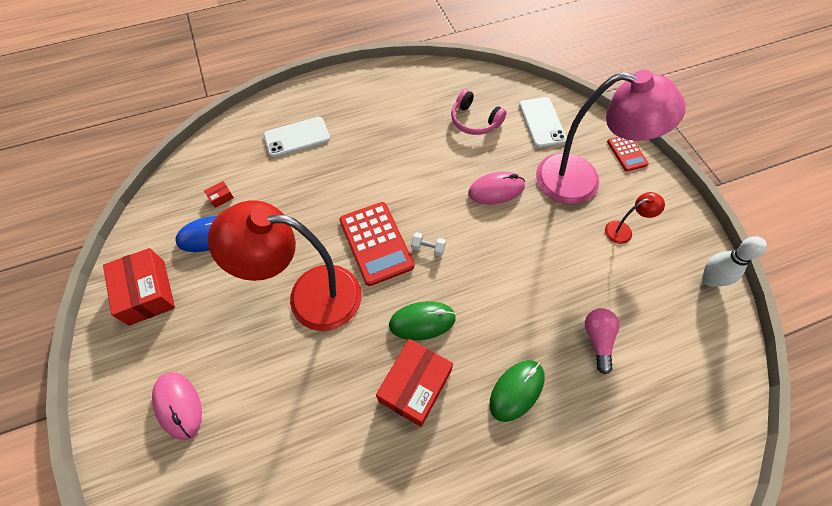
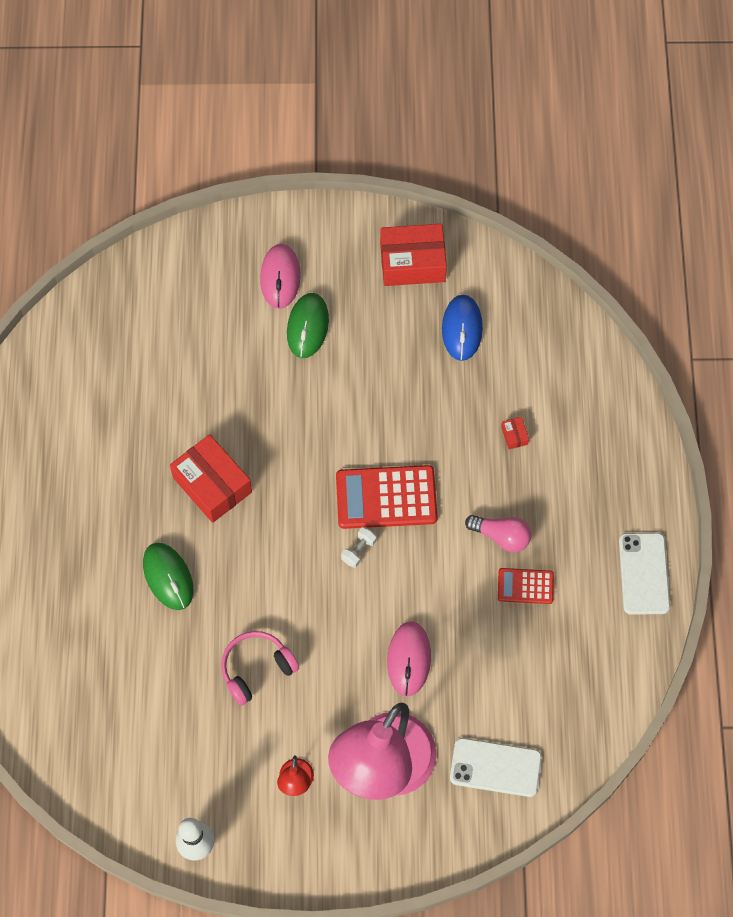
camera: 110 degrees right, 5 degrees up
(178, 405) = (280, 277): pink mouse -> pink mouse turned 75 degrees counterclockwise
(221, 197) = (511, 349): red box -> red box (514, 435)
(297, 137) = (576, 450): white phone -> white phone (644, 573)
(309, 296) = (347, 413): red lamp -> none
(422, 321) = (275, 514): green mouse -> green mouse (308, 327)
(474, 120) = (529, 679): pink headphones -> pink headphones (256, 669)
(597, 339) = (183, 682): pink light bulb -> pink light bulb (501, 536)
(627, 153) = (405, 854): red calculator -> red calculator (525, 586)

